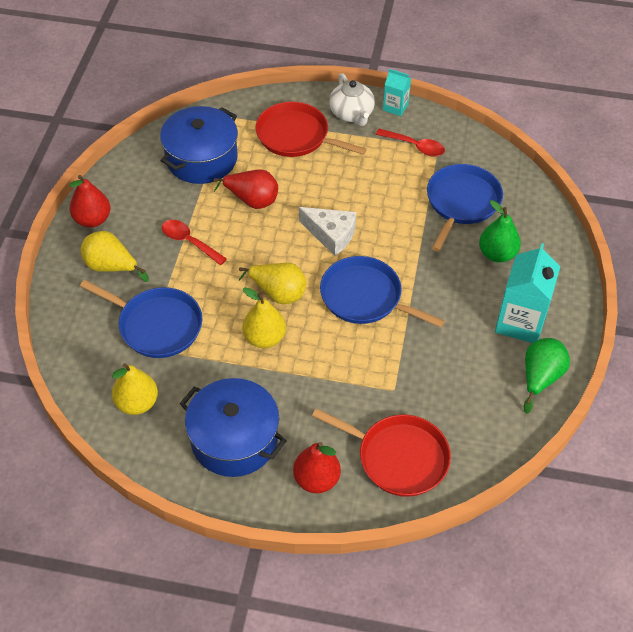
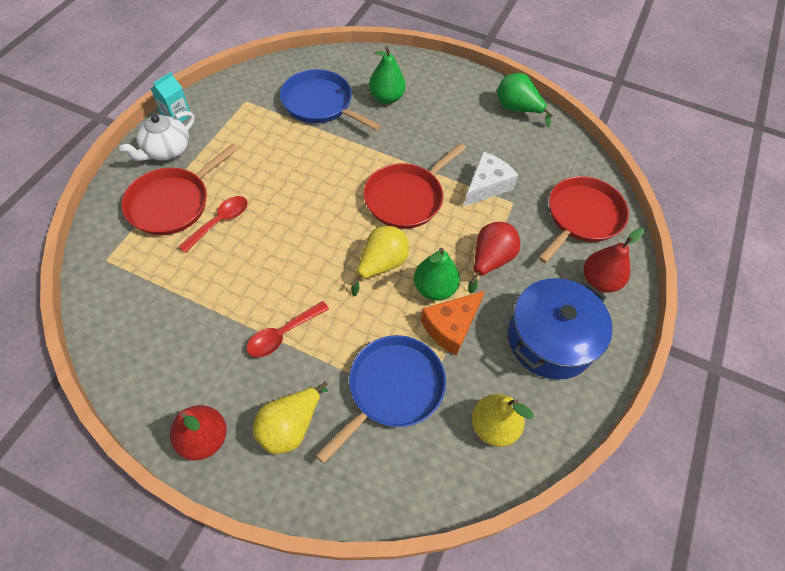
camera: 80 degrees left, 5 degrees up
(201, 158) = (160, 298): blue pot -> none
(227, 357) = (451, 327): none -> orange cheese
(252, 200) = (246, 261): red pear -> red pear (490, 260)
(264, 338) = (434, 288): yellow pear -> green pear
(331, 235) = (321, 205): white cheese -> white cheese (486, 186)
(352, 114) = (166, 150): white teapot -> white teapot turned 135 degrees clockwise
(365, 297) = (406, 198): blue pan -> red pan
(415, 146) = (236, 116): red spoon -> red spoon (219, 222)
(520, 322) = (461, 104): turquoise carton -> none

